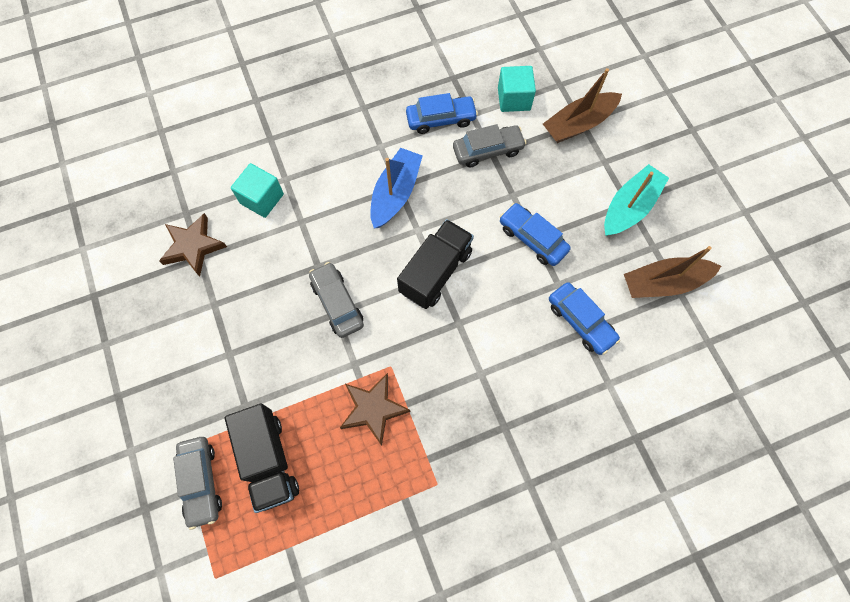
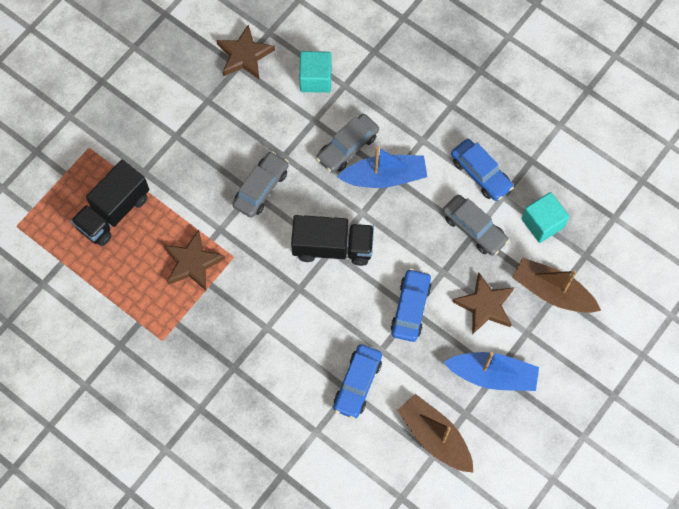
camera: 60 degrees right, 0 degrees up
(201, 482) = (74, 176): grey car -> grey car (347, 147)
(563, 179) = (485, 305): none -> brown star
(629, 207) = (492, 375): turquoise boat -> blue boat

